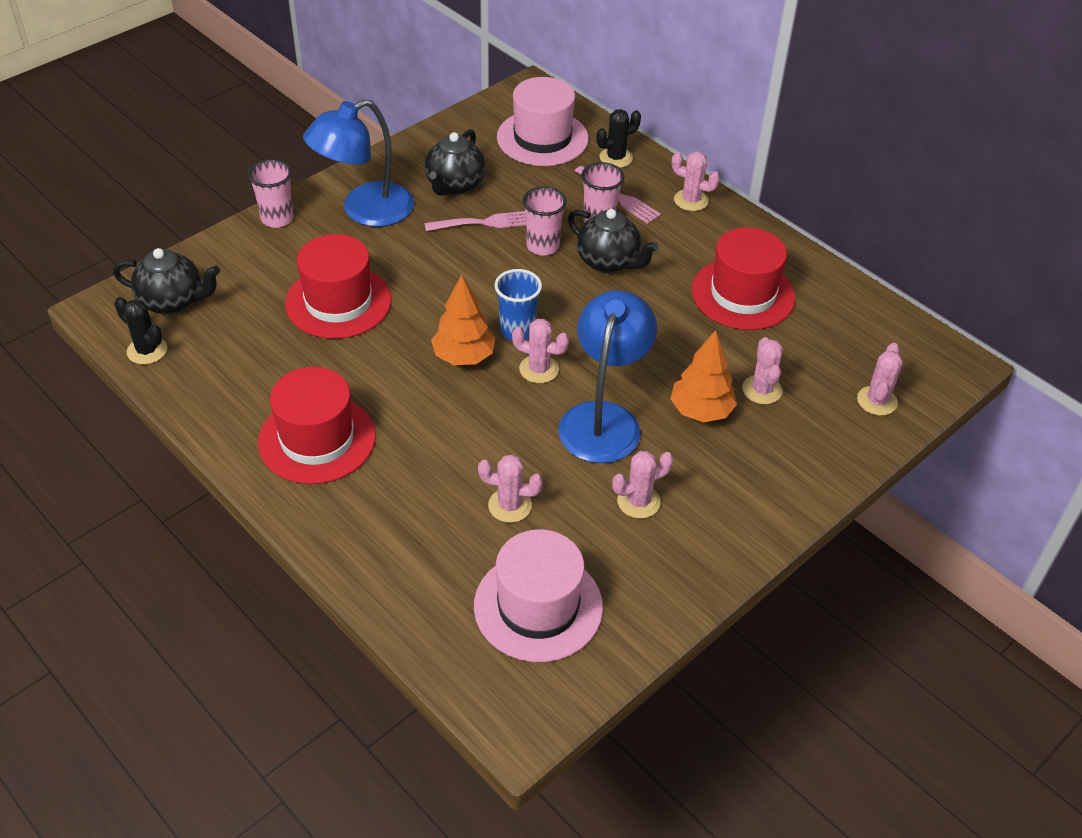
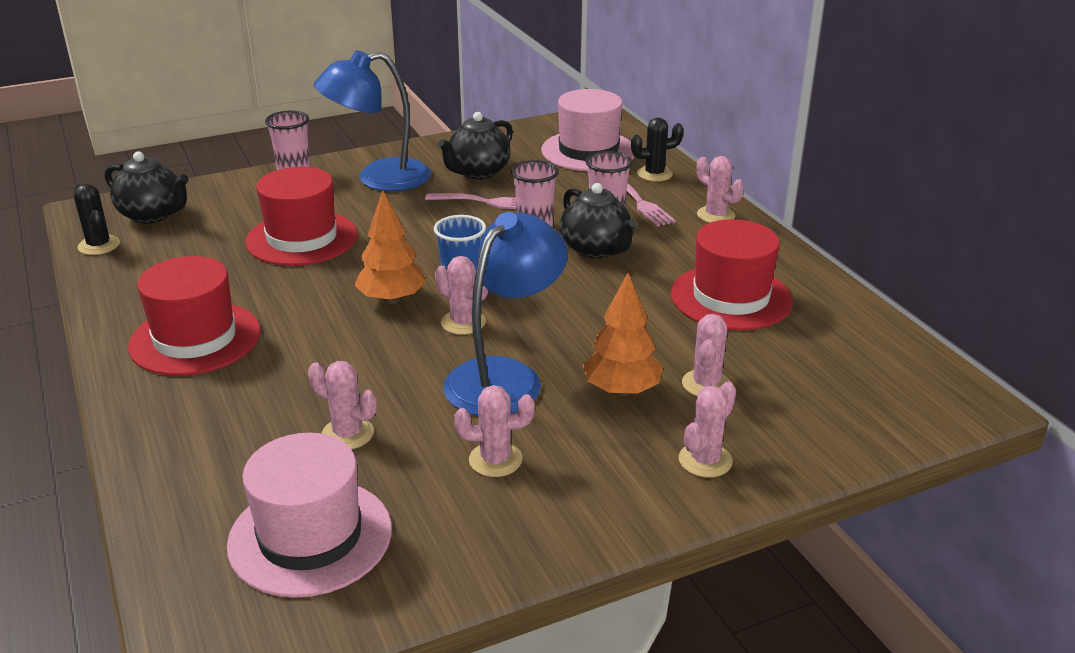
camera: 20 degrees right, 15 degrees down
(877, 401) = (846, 420): pink cactus -> pink cactus (705, 460)

